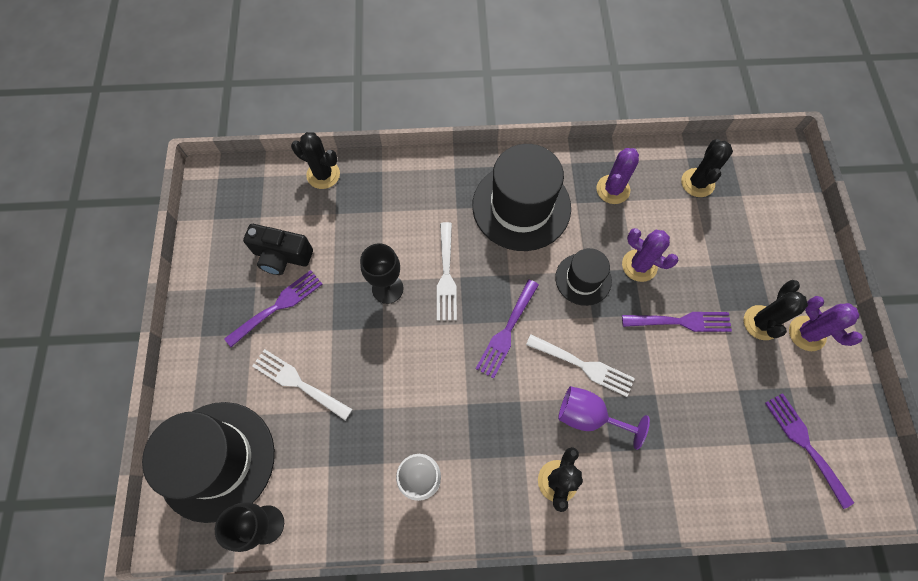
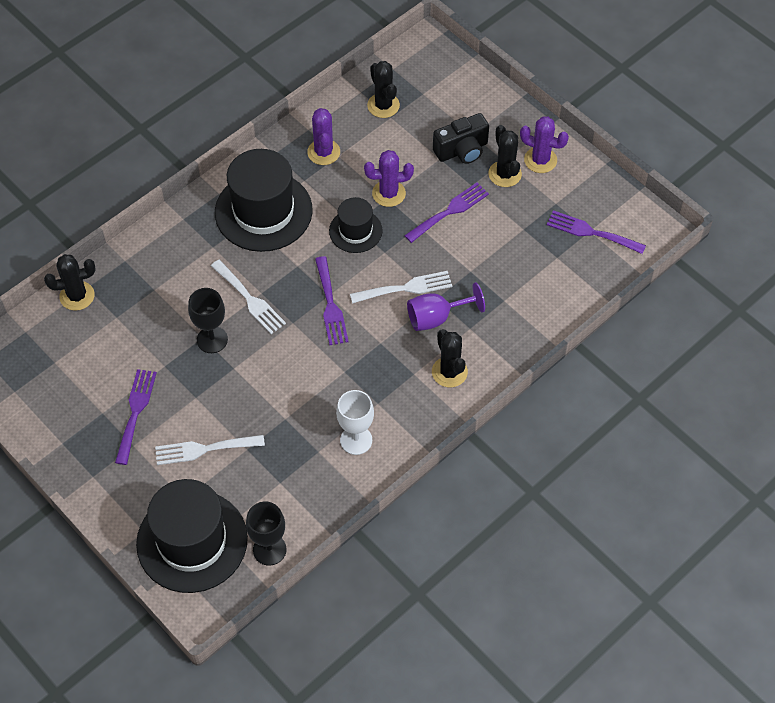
camera: 40 degrees left, 10 degrees down
(282, 256) = (103, 377): black camera -> black camera (462, 150)

